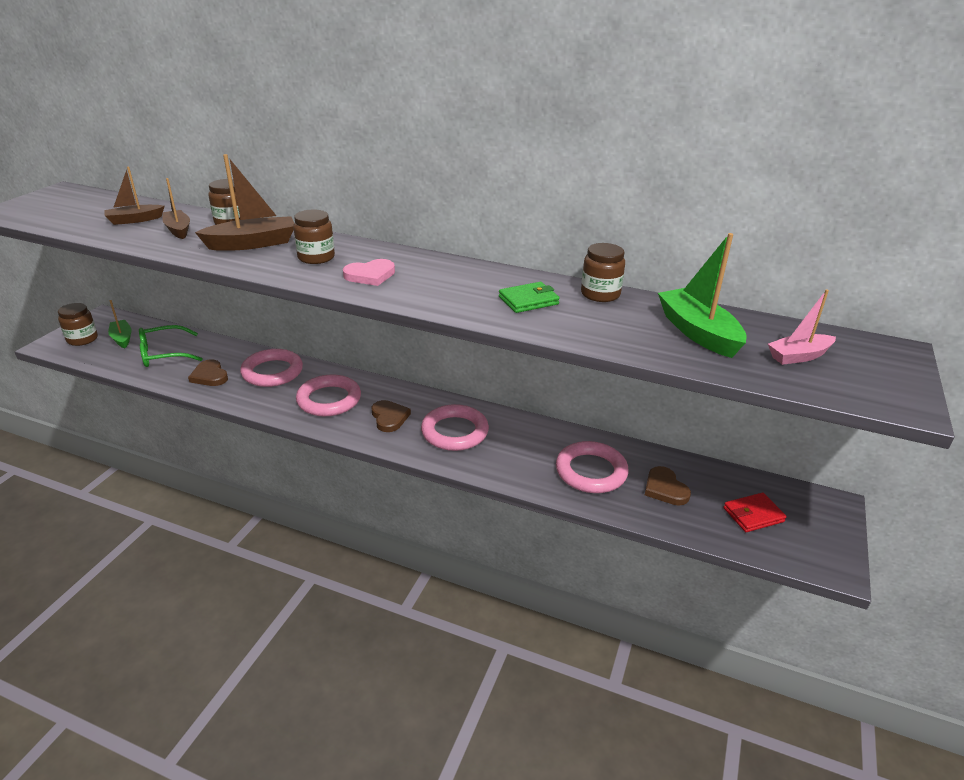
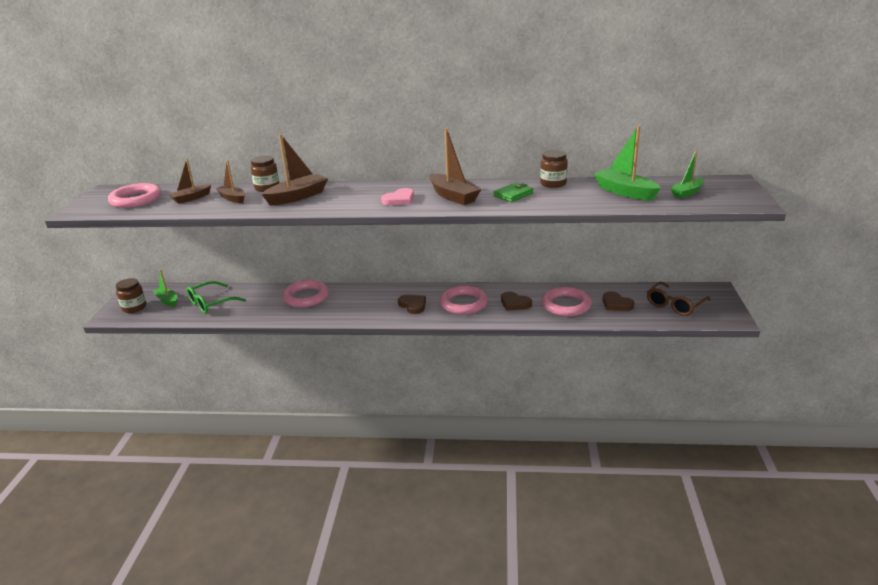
camera: 15 degrees left, 5 degrees down
(210, 376) = (260, 309): brown heart -> brown heart (514, 303)
(316, 257) = (352, 196): brown jar -> none
(329, 400) = (362, 304): pink ring -> pink ring (136, 199)
(444, 285) = (453, 196): none -> brown boat
(753, 515) = (674, 305): red wallet -> brown glasses
(798, 356) = (687, 193): pink boat -> green boat

